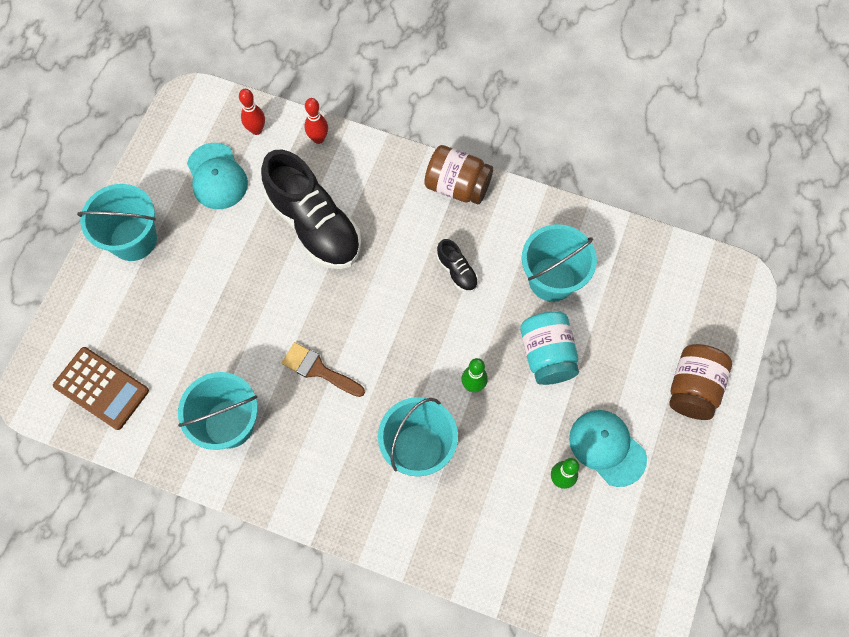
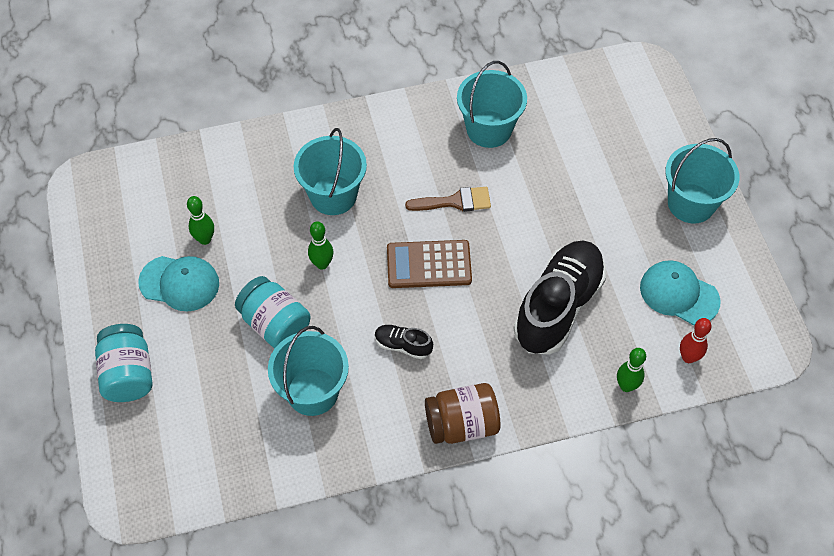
camera: 145 degrees right, 10 degrees down
(101, 388) = (602, 96): brown calculator -> brown calculator (429, 265)
(314, 225) = (558, 307): black shoe -> black shoe turned 105 degrees clockwise
(318, 138) = (626, 386): red bowling pin -> green bowling pin
(693, 388) = (128, 374): brown jar -> turquoise jar

